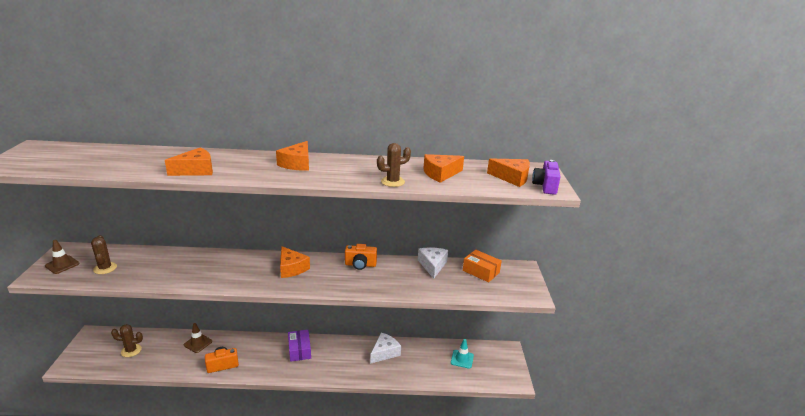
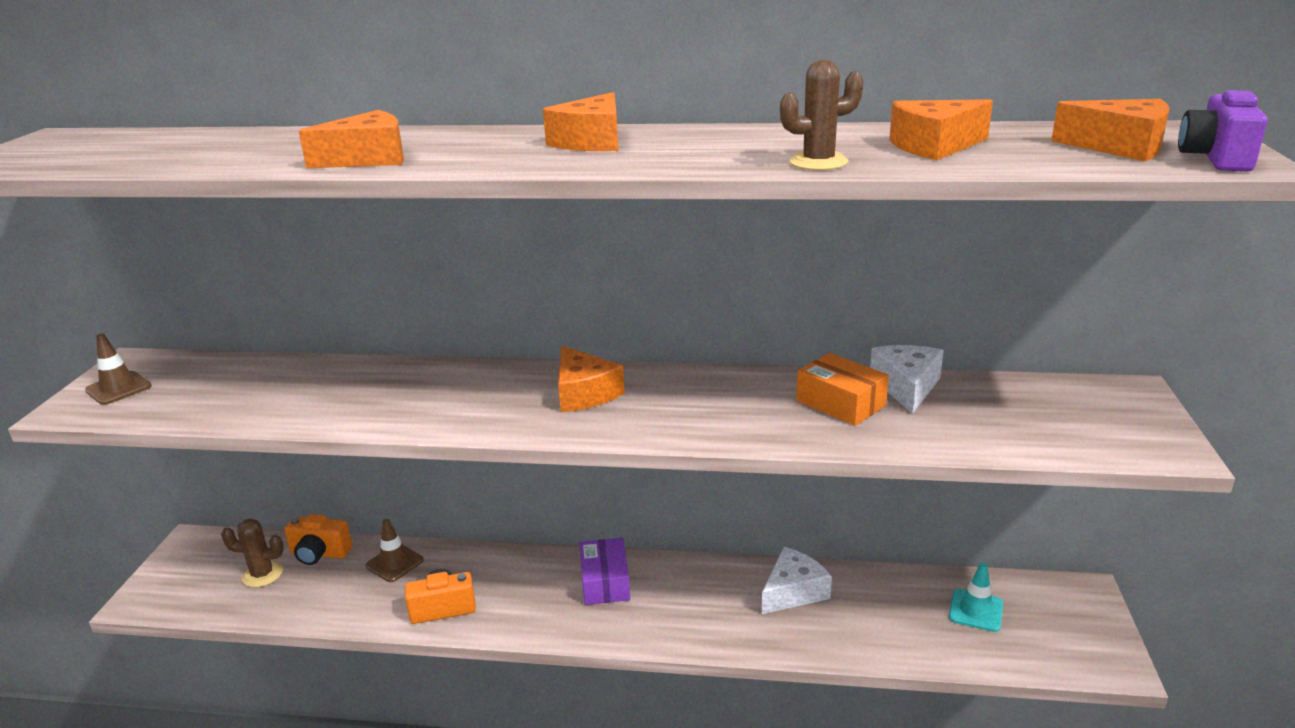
camera: 10 degrees right, 0 degrees up
(105, 268) = (200, 394): brown cactus -> none
(360, 265) = (737, 386): orange camera -> orange camera (319, 554)
(481, 271) = (1026, 398): orange box -> orange box (840, 403)

